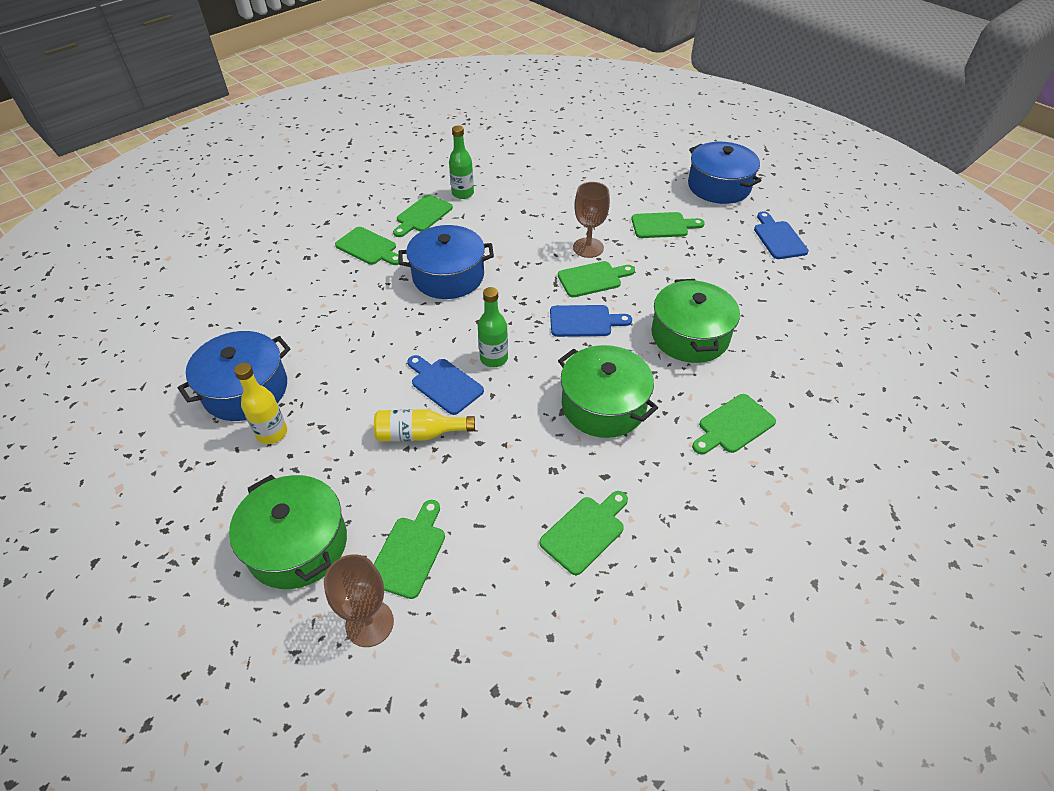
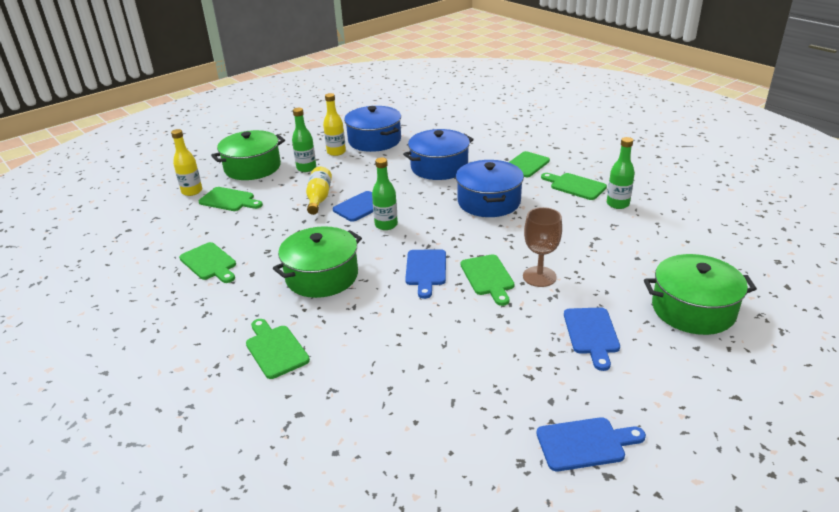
camera: 95 degrees right, 15 degrees down
(319, 464) = (306, 168): none -> green bottle
(369, 623) = (192, 191): brown goblet -> yellow bottle
(663, 226) = (591, 334): green cutting board -> blue cutting board
(689, 336) = (398, 335): green pot -> green pot (693, 309)
(719, 186) = (703, 399): blue pot -> blue pot (439, 167)

